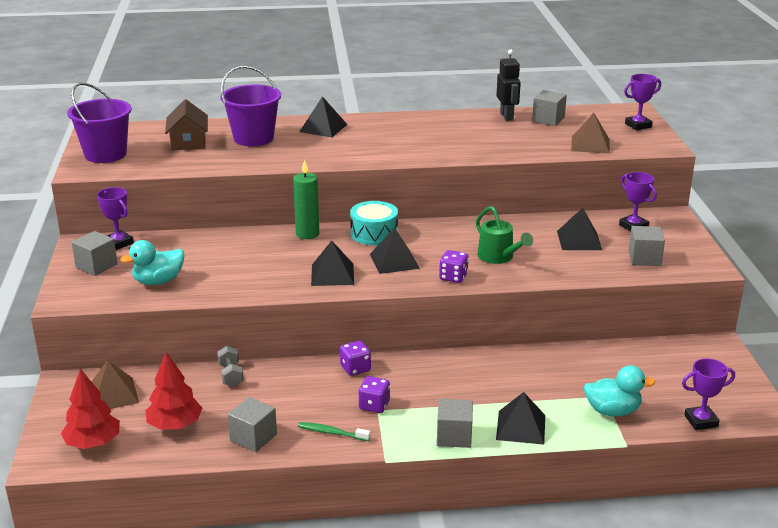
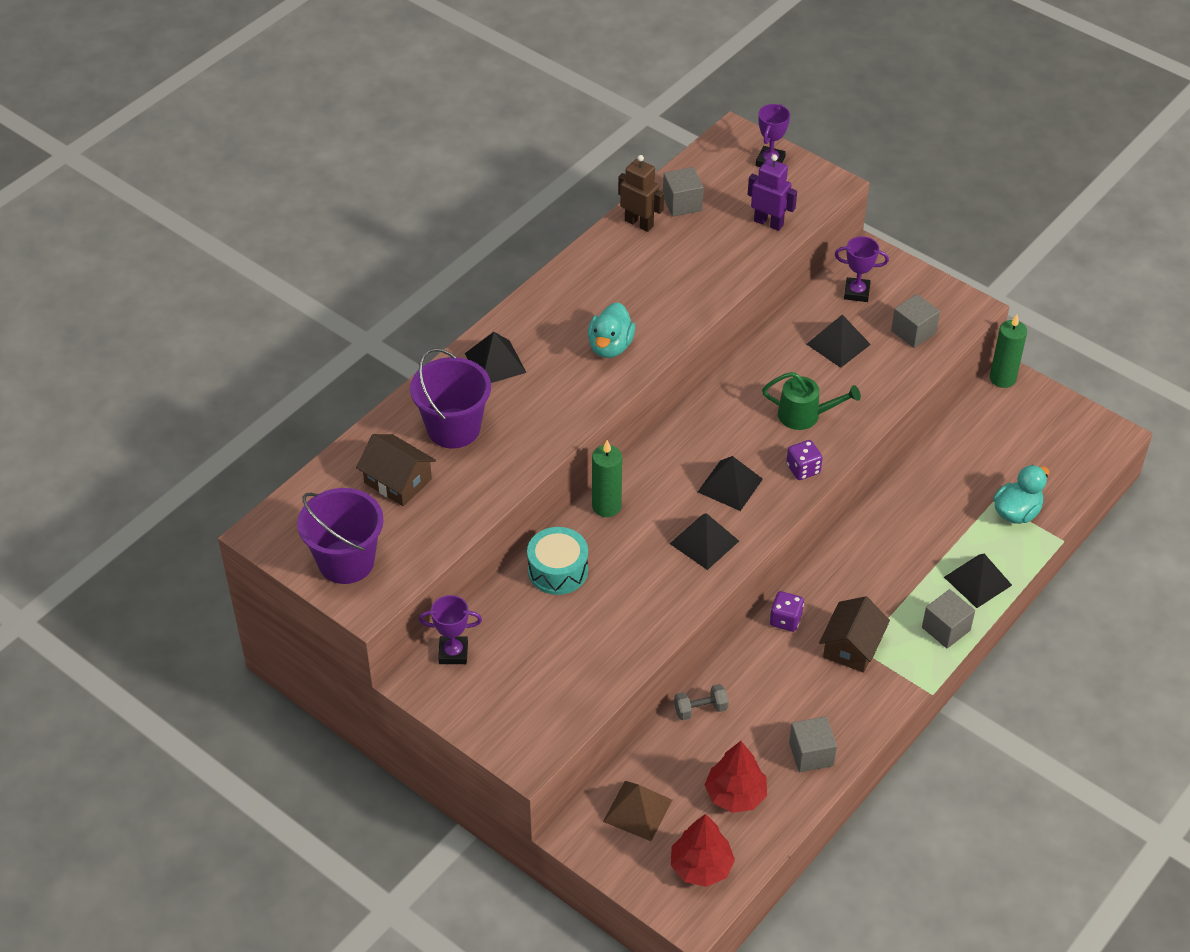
camera: 45 degrees left, 20 degrees up
(96, 266) = (483, 696): grey cube -> none
(158, 281) = (571, 669): turquoise duck -> turquoise duck (610, 346)
(231, 375) = (700, 709): grey dumbbell -> grey dumbbell turned 45 degrees counterclockwise
(332, 433) = (859, 700): green toothbrush -> none
(374, 234) = (663, 462): turquoise drum -> turquoise drum (558, 570)
(374, 405) = (852, 646): purple dice -> brown house
(507, 116) = (639, 223): black robot -> brown robot
(590, 144) = (768, 223): brown pyramid -> purple robot
(701, 421) = (1081, 475): purple trophy -> none
(714, 343) = (1002, 378): none -> green candle

